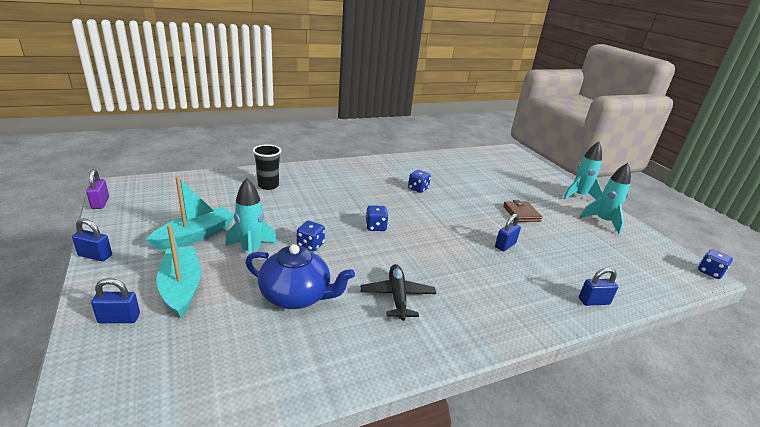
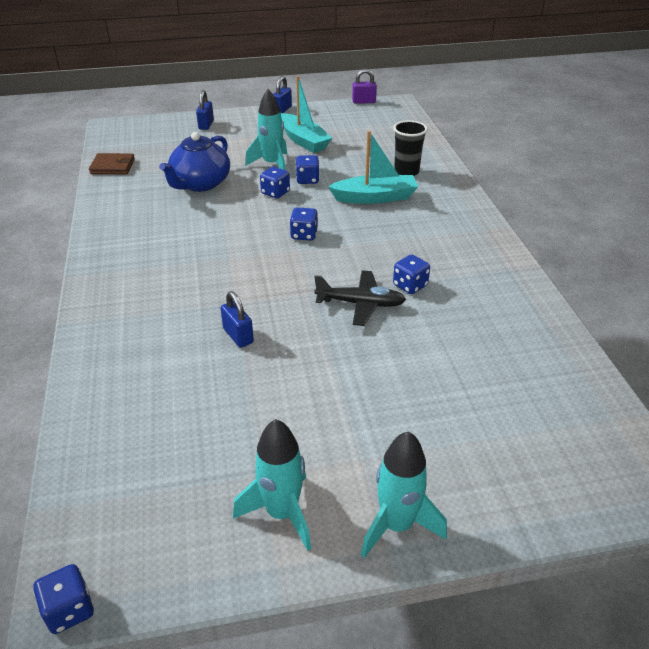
camera: 105 degrees right, 10 degrees up
(181, 287) = (231, 140): turquoise boat -> turquoise boat (375, 197)
(284, 229) = (307, 180): none -> blue dice
(397, 296) = (176, 233): black plane -> black plane (360, 304)
(521, 213) = (325, 387): brown wallet -> brown wallet (113, 166)
(593, 301) = (94, 380): blue padlock -> none

